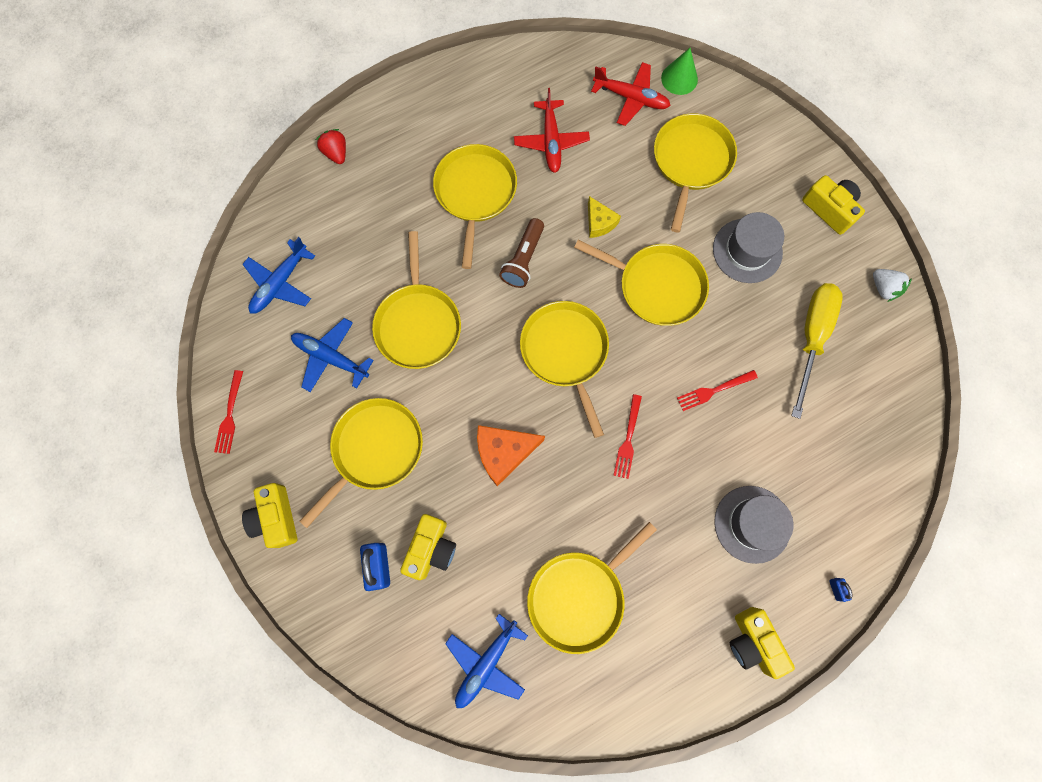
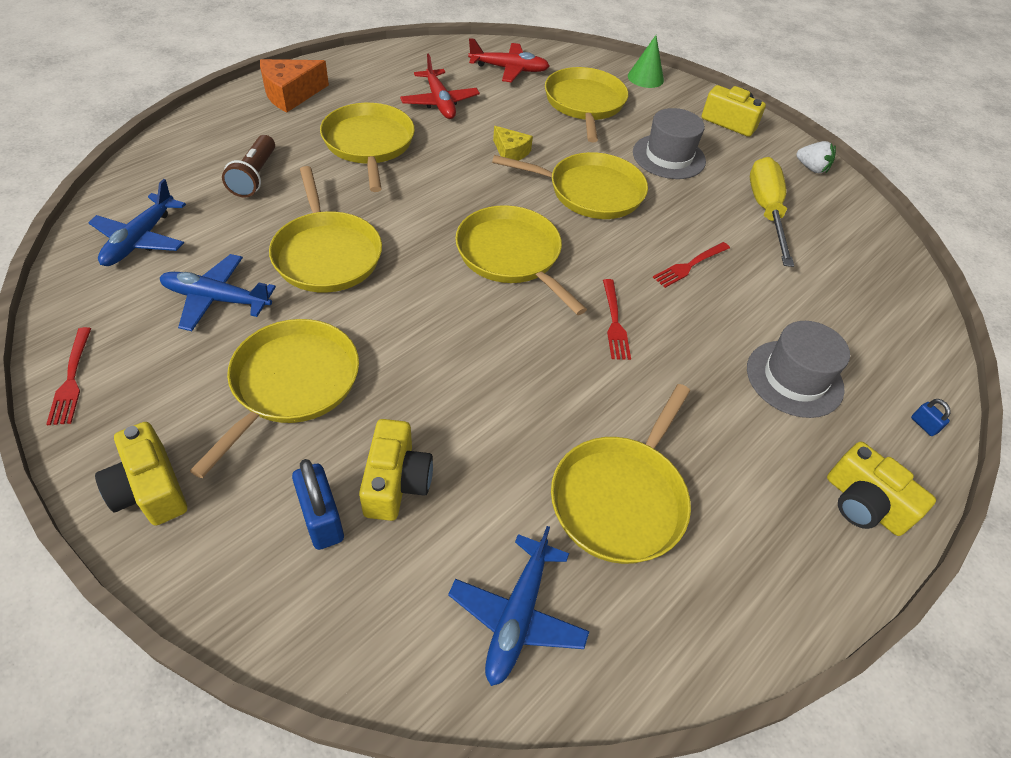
camera: 20 degrees left, 25 degrees down
(336, 153) = (202, 130): red strawberry -> none
(504, 452) = (467, 359): orange cheese -> orange cheese (291, 94)
(523, 260) = (438, 188): brown flashlight -> brown flashlight (254, 177)
(679, 78) = (549, 55): green cone -> green cone (645, 78)

